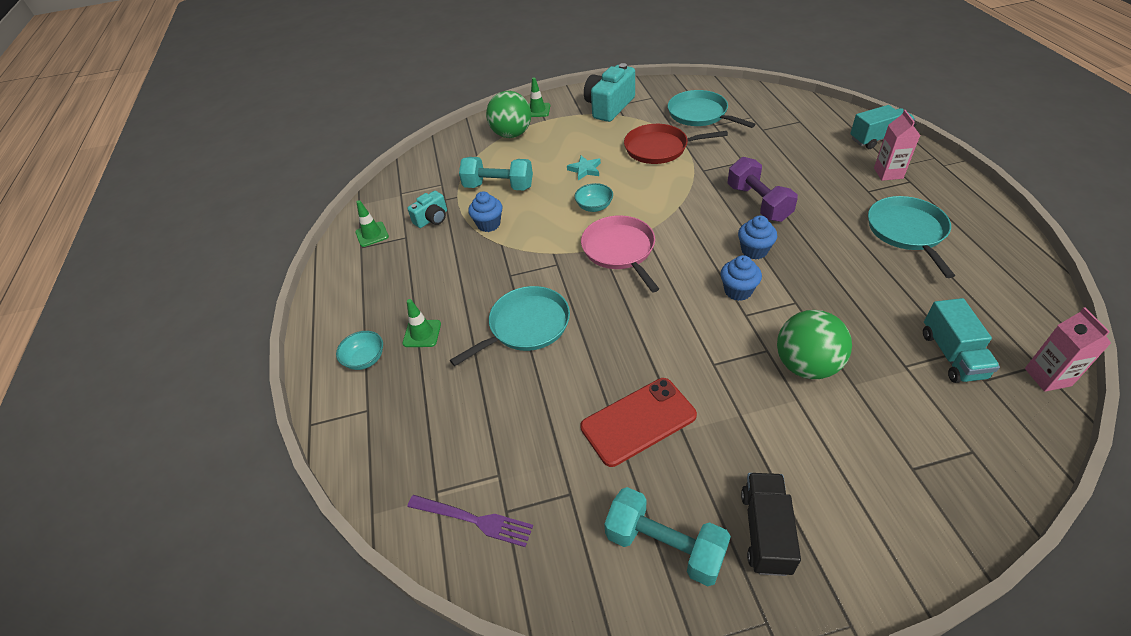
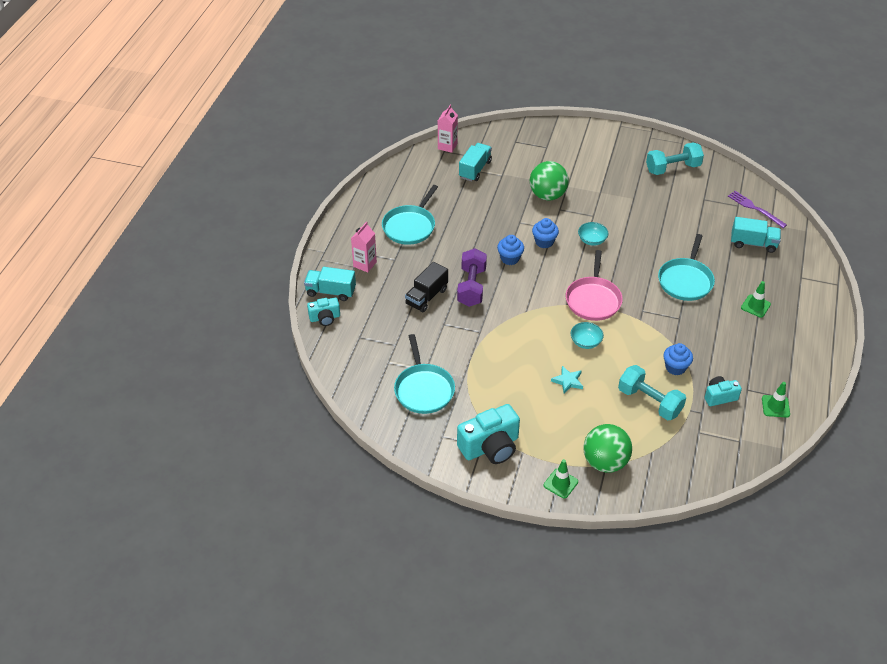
camera: 155 degrees left, 0 degrees up
(365, 359) = (797, 307): turquoise bowl -> turquoise bowl (592, 240)
(454, 437) = (753, 243): none -> turquoise truck
(526, 326) = (685, 280): turquoise pan -> turquoise pan turned 60 degrees counterclockwise
(638, 421) = (652, 210): red phone -> none
(659, 148) = (491, 370): red pan -> none
(665, 545) = (672, 168): turquoise dumbbell -> turquoise dumbbell turned 75 degrees counterclockwise
(765, 531) = (627, 156): black truck -> black truck (426, 296)
(849, 120) = (325, 318): none -> turquoise camera

